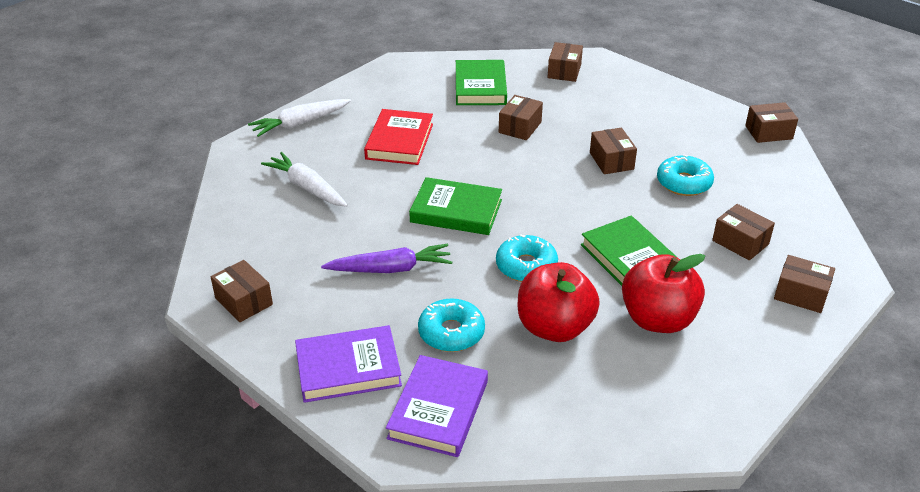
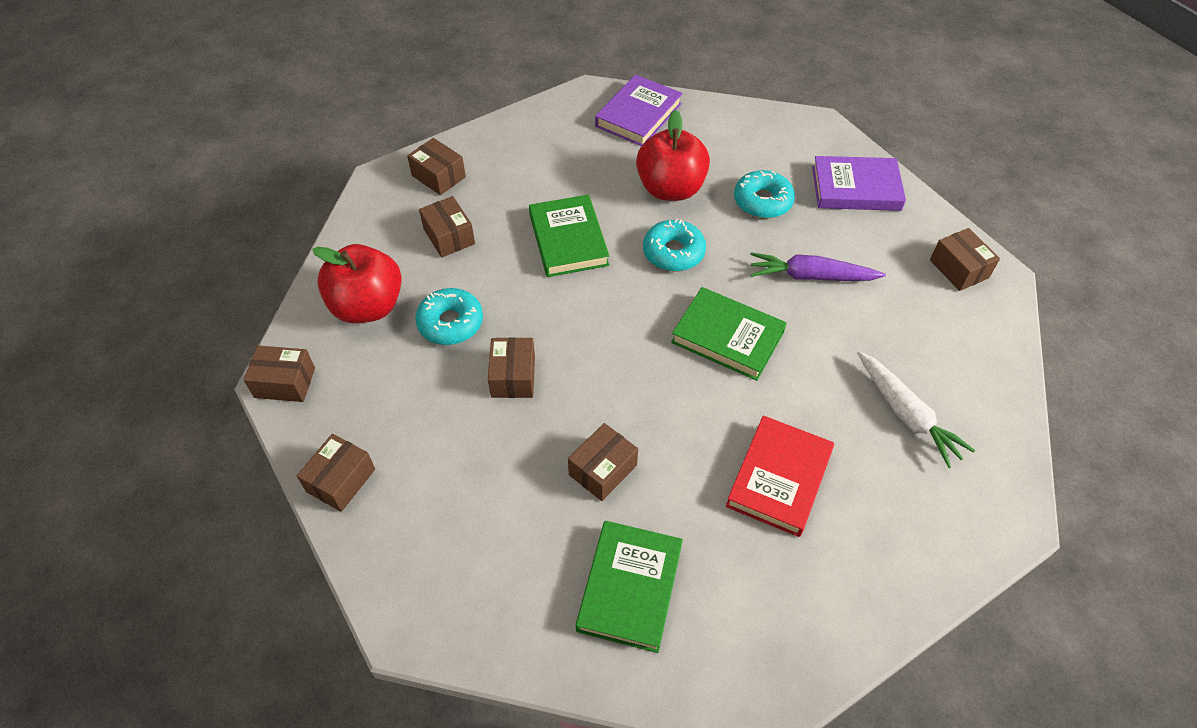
camera: 165 degrees left, 15 degrees up
(300, 123) = (927, 557): white carrot -> none
(438, 410) = (785, 145): purple book -> purple book (638, 115)
(564, 71) = (476, 600): brown box -> brown box (341, 480)
(658, 319) = (578, 179): red apple -> red apple (368, 306)

